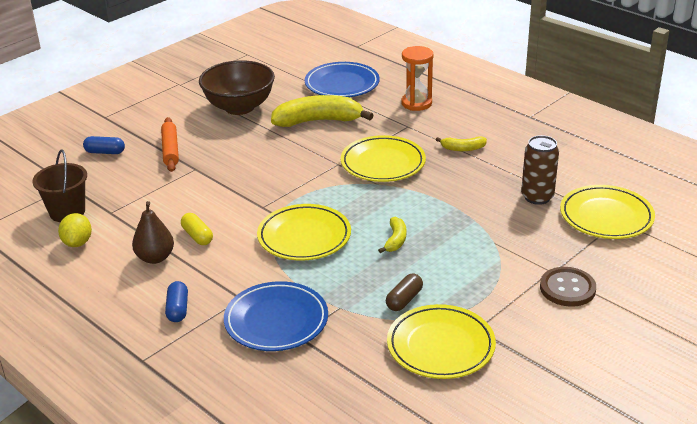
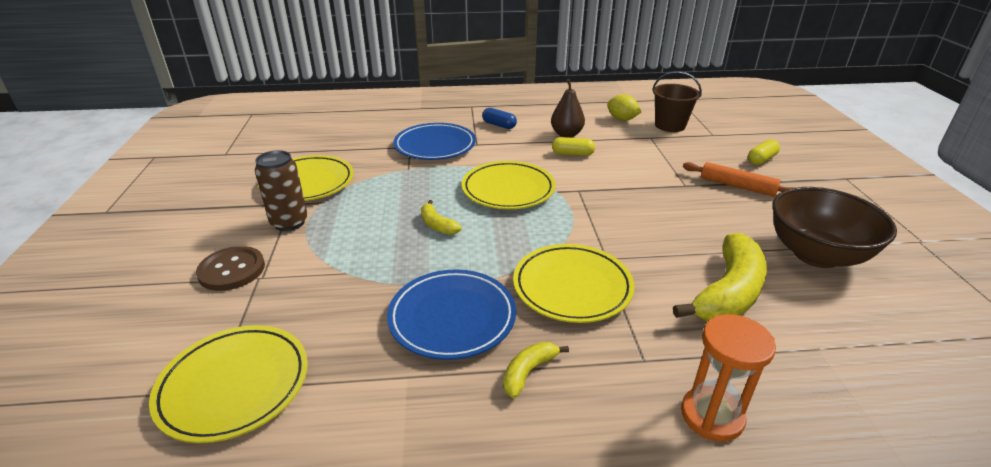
camera: 130 degrees right, 0 degrees up
(105, 152) = (761, 159): blue capsule -> yellow capsule
(342, 84) = (845, 373): blue plate -> blue plate (452, 318)
(404, 300) = (369, 193): brown capsule -> none
(537, 197) = (351, 357): brown can -> brown can (289, 223)

